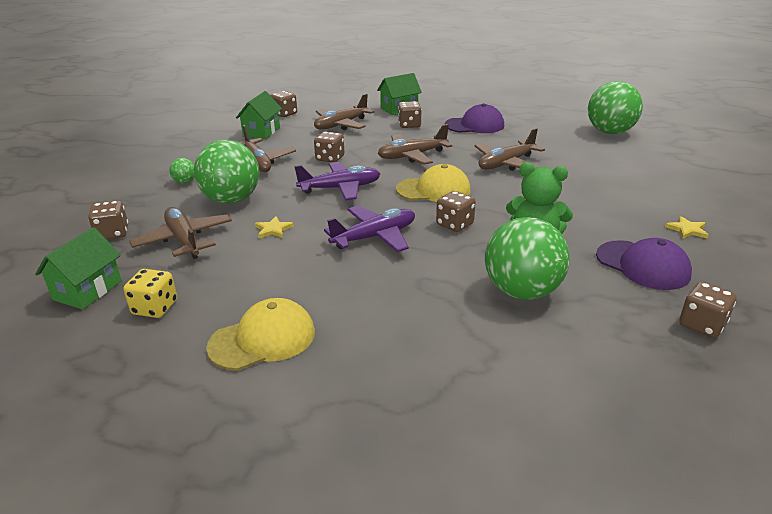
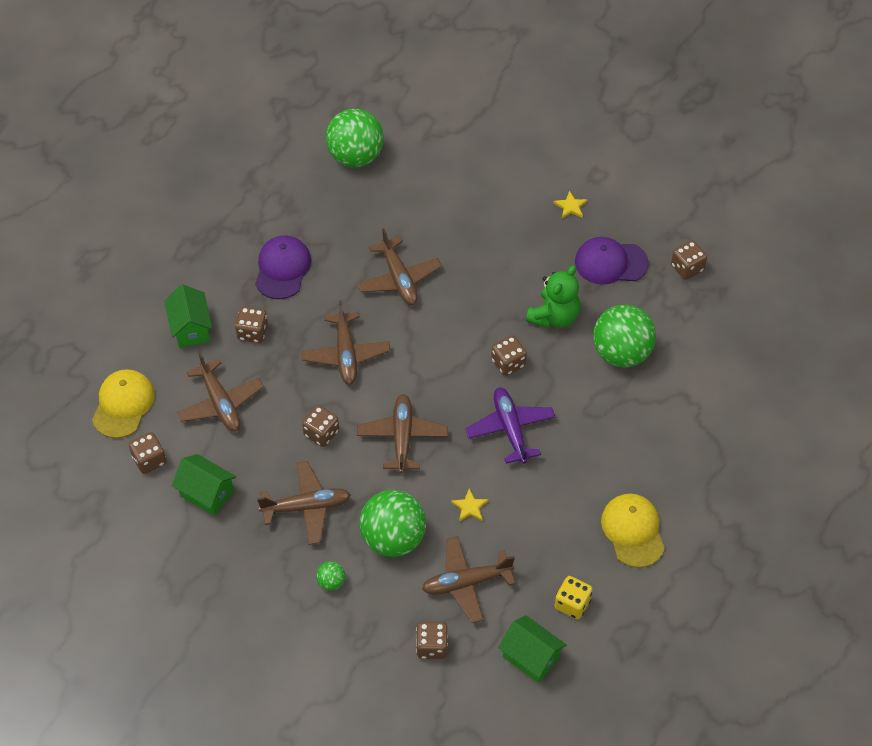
camera: 75 degrees left, 25 degrees up
(340, 188) = (402, 437): purple plane -> brown plane
(433, 190) = (435, 359): yellow cap -> yellow cap (123, 405)
(642, 265) = (610, 263): purple cap -> purple cap turned 150 degrees counterclockwise

